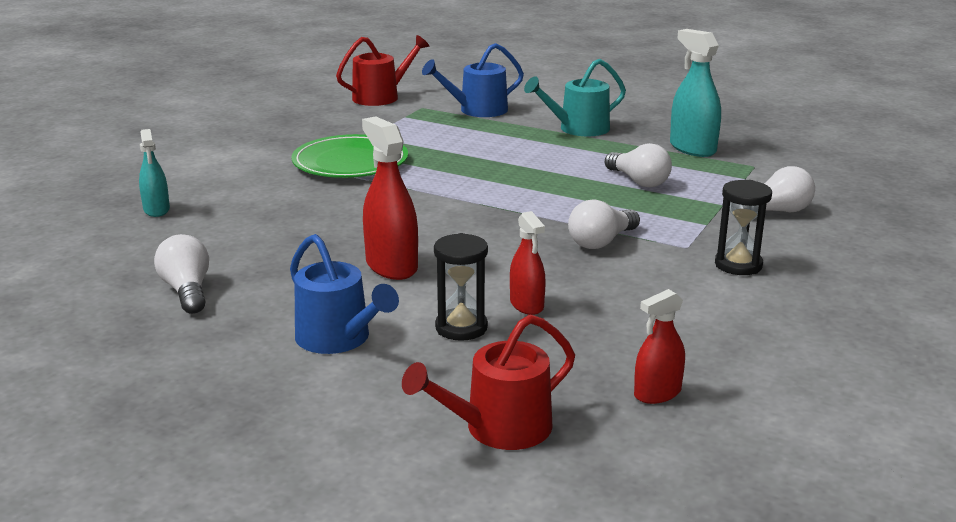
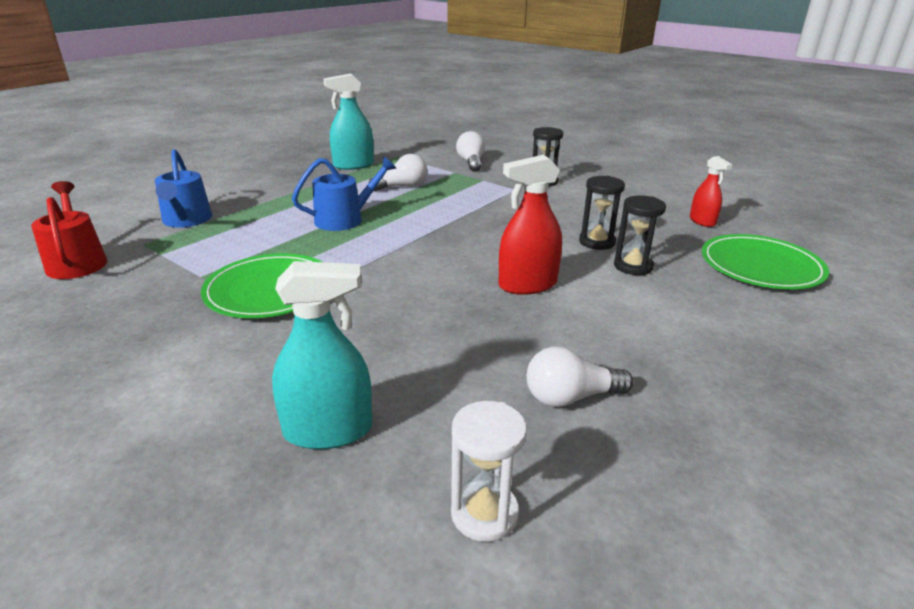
camera: 80 degrees left, 5 degrees up
(63, 264) = (484, 514): none -> white hourglass
(156, 210) = (328, 430): turquoise spray bottle -> turquoise spray bottle, size x1.62
(338, 338) = (658, 315): blue watering can -> blue watering can (344, 219)
(499, 428) = (761, 266): red watering can -> green plate
(526, 305) = (597, 242): red spray bottle -> black hourglass
(578, 129) = (279, 190): turquoise watering can -> none
(601, 242) = (501, 209): white light bulb -> none

